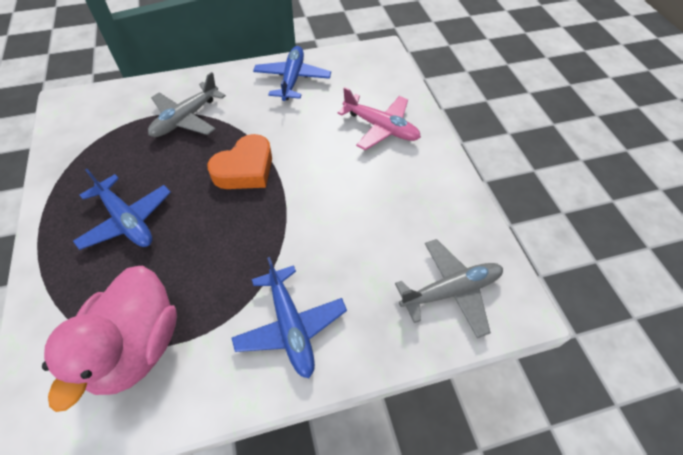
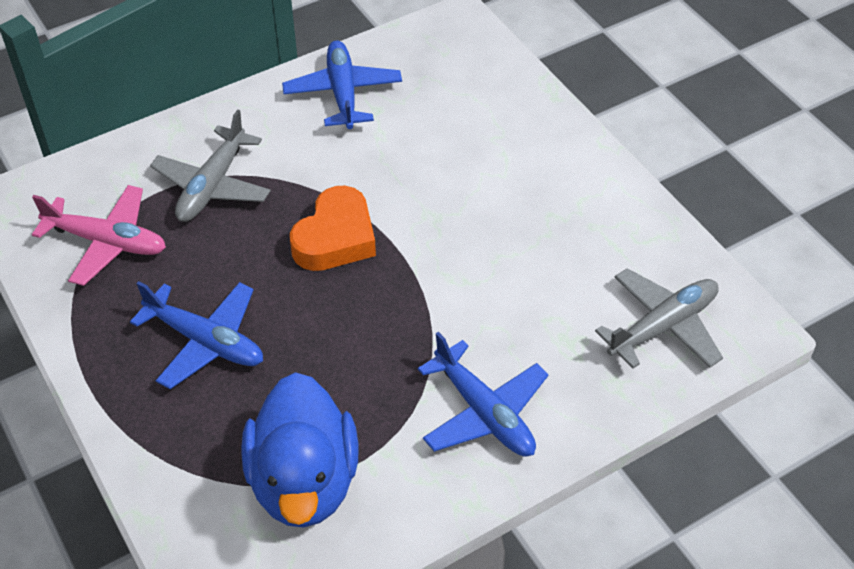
camera: 15 degrees left, 5 degrees down
(136, 346) = (304, 481): pink duck -> blue duck
(381, 128) = (501, 139): pink plane -> pink plane (107, 242)

